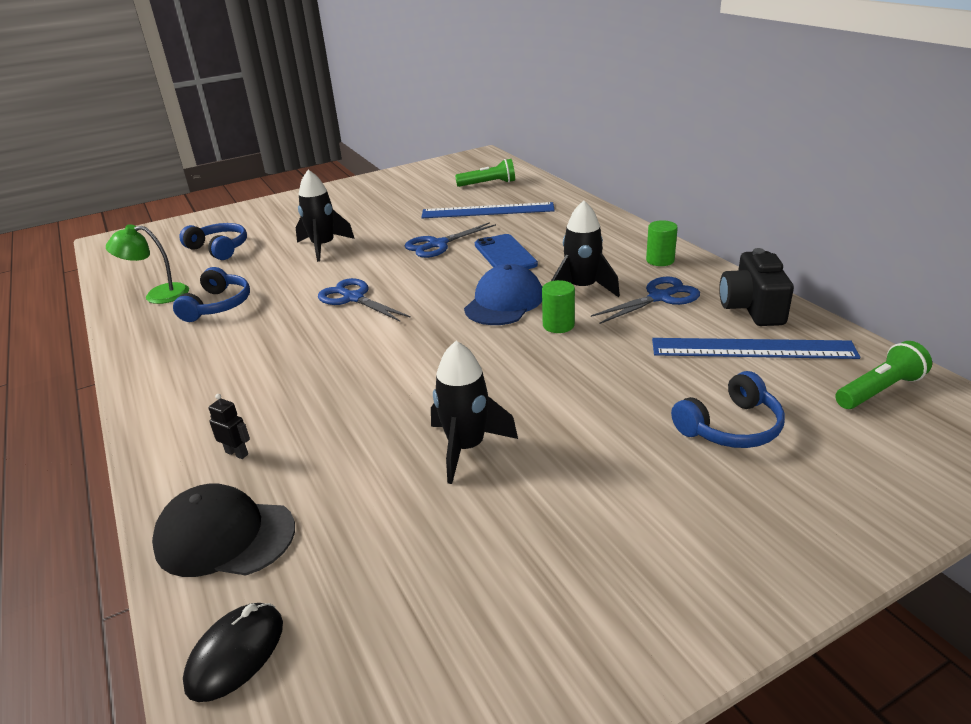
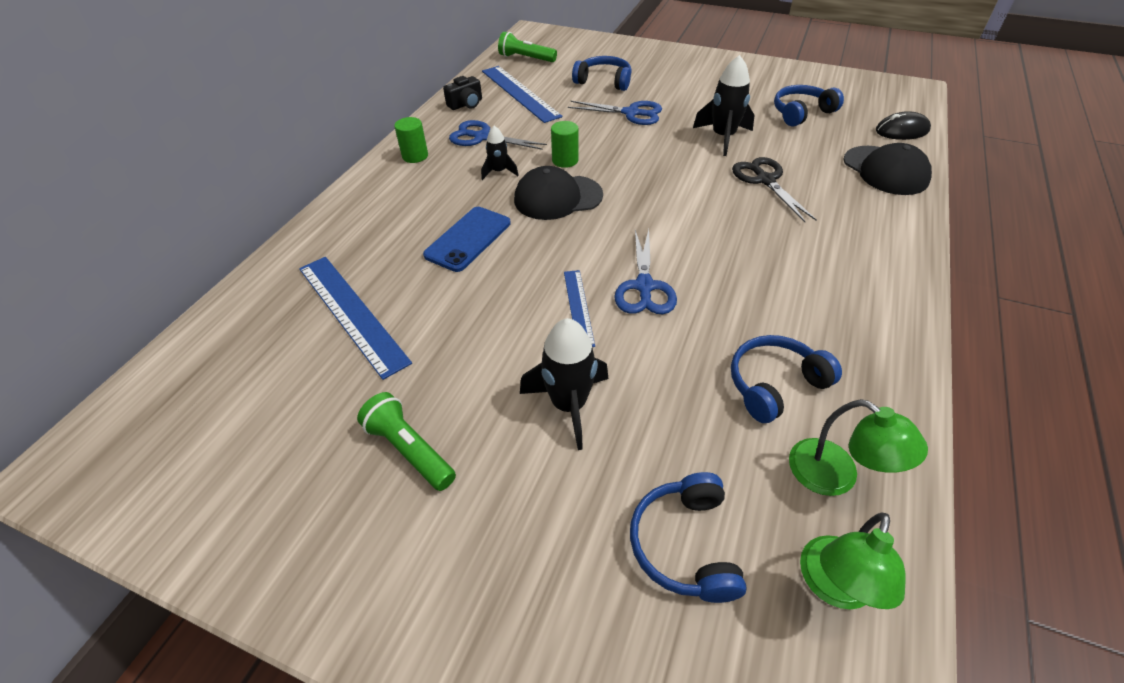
camera: 130 degrees left, 15 degrees up
(143, 270) = (833, 587): none -> green lamp
(237, 453) = (853, 208): black robot -> none
(357, 426) = (765, 180): none -> black scissors
(378, 270) = (578, 307): none -> blue ruler
(423, 572) = (801, 113): none -> blue headphones
(438, 244) = (480, 299): blue scissors -> blue scissors (631, 113)
(488, 184) = (238, 369): green flashlight -> green flashlight (409, 450)
(504, 302) = (557, 197): blue cap -> black cap
(582, 289) = (499, 172): black rocket -> black rocket, size x0.58
(752, 308) = (466, 104): black camera -> black camera, size x0.62

